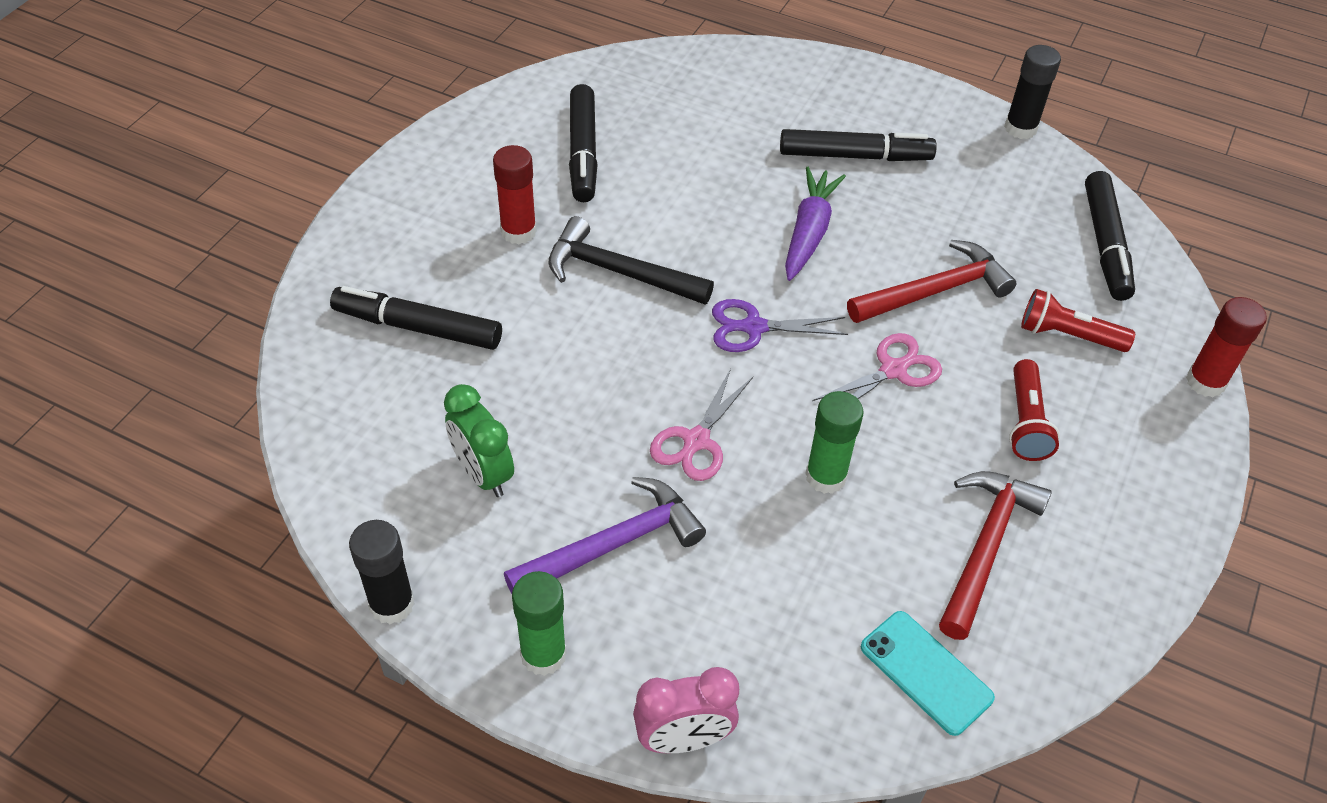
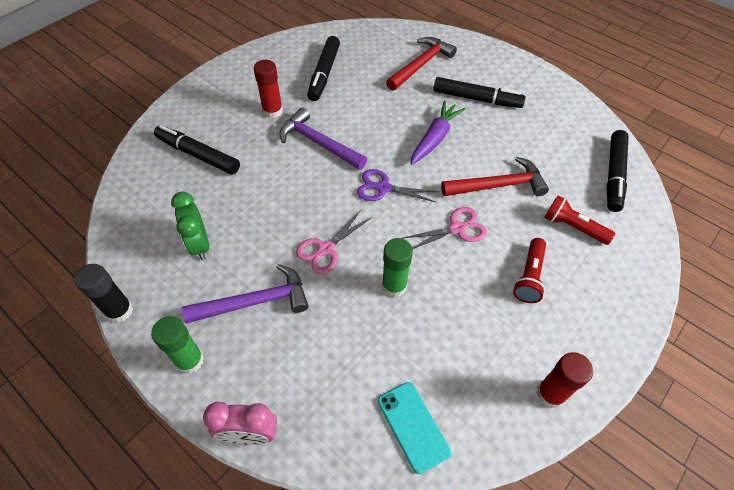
camera: 15 degrees right, 5 degrees up
(619, 272) = (318, 143): black hammer -> purple hammer
(986, 547) = (478, 352): red hammer -> red hammer (421, 65)
(1020, 128) = (581, 98): black glue stick -> none
(1205, 382) = (654, 273): red glue stick -> red glue stick (550, 394)

